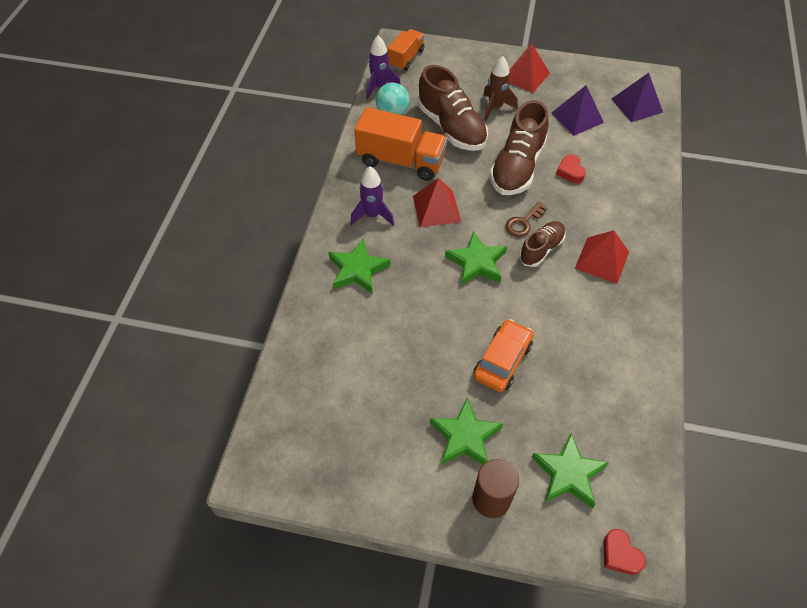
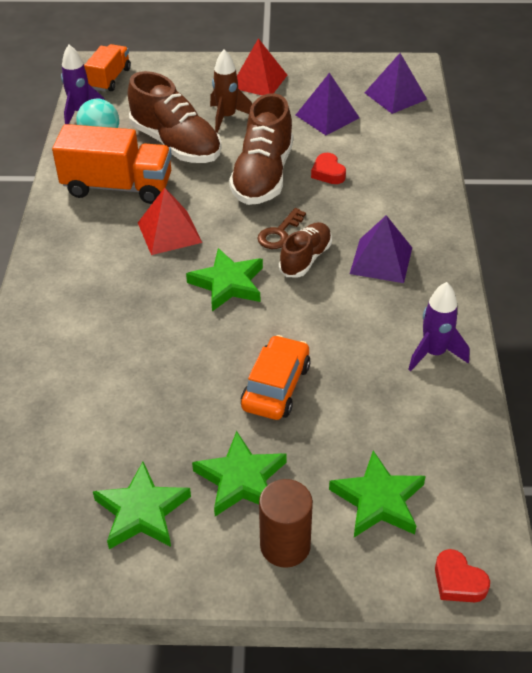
camera: 10 degrees left, 10 degrees down
(357, 269) = (77, 312): green star -> green star (142, 511)
(372, 215) = (89, 250): purple rocket -> purple rocket (434, 353)
(602, 260) = (381, 260): red pyramid -> purple pyramid

